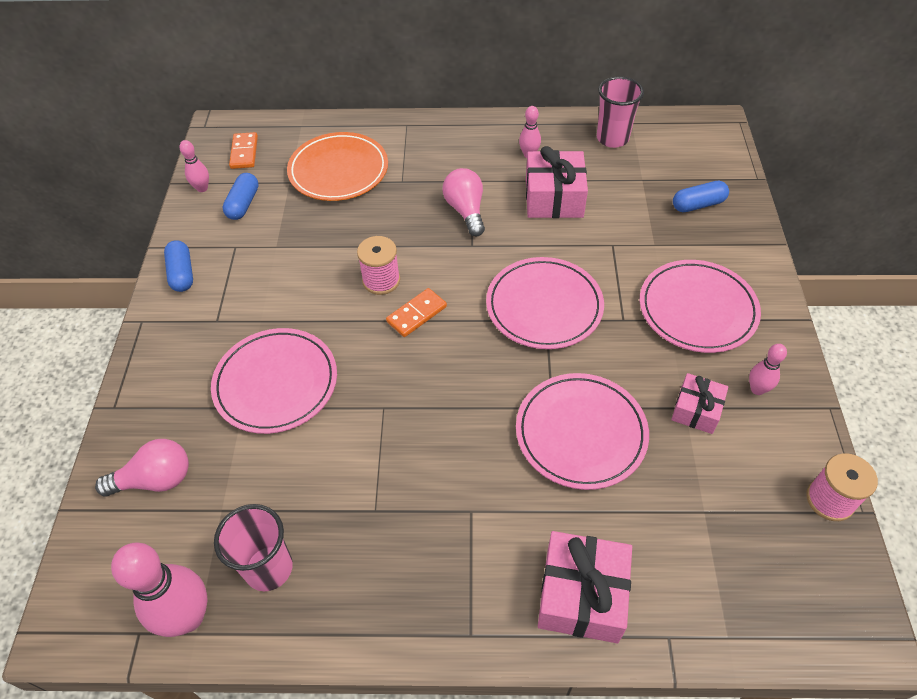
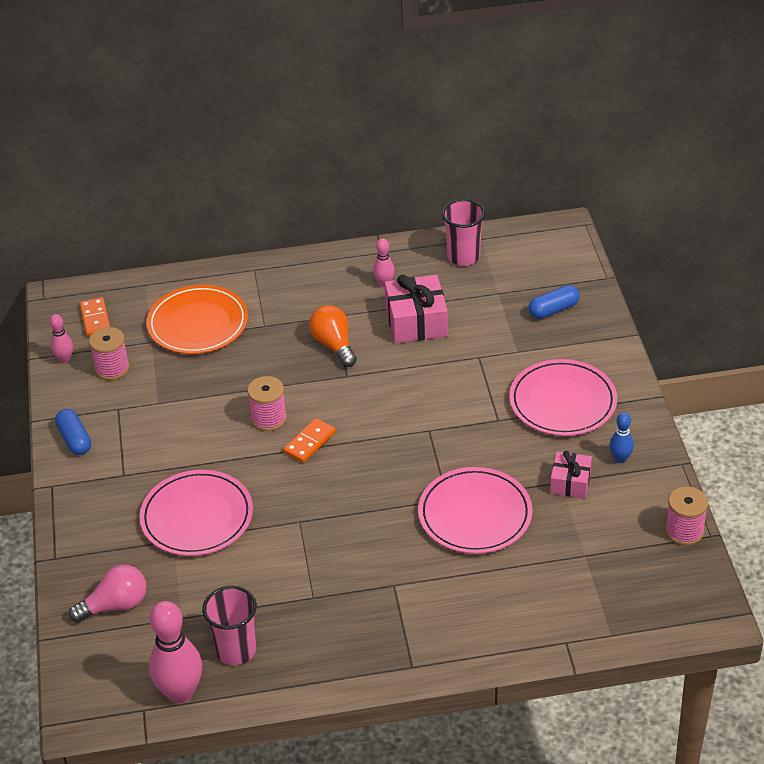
camera: 10 degrees left, 10 degrees down
(243, 204) = (112, 368): blue capsule -> pink spool
(466, 211) = (334, 345): pink light bulb -> orange light bulb
(544, 306) = (425, 419): pink plate -> none
(582, 595) = (494, 626): pink gift -> none
(757, 389) = (620, 459): pink bowling pin -> blue bowling pin

